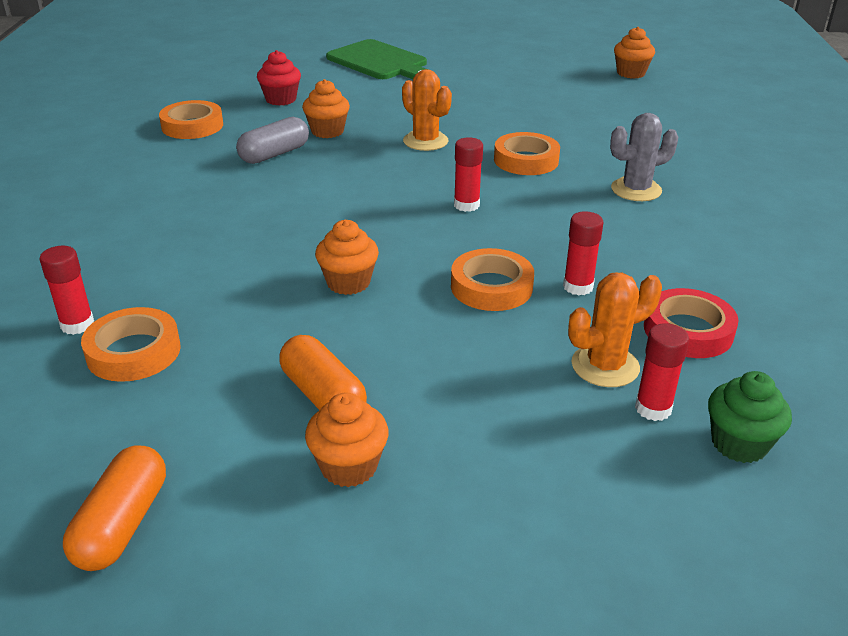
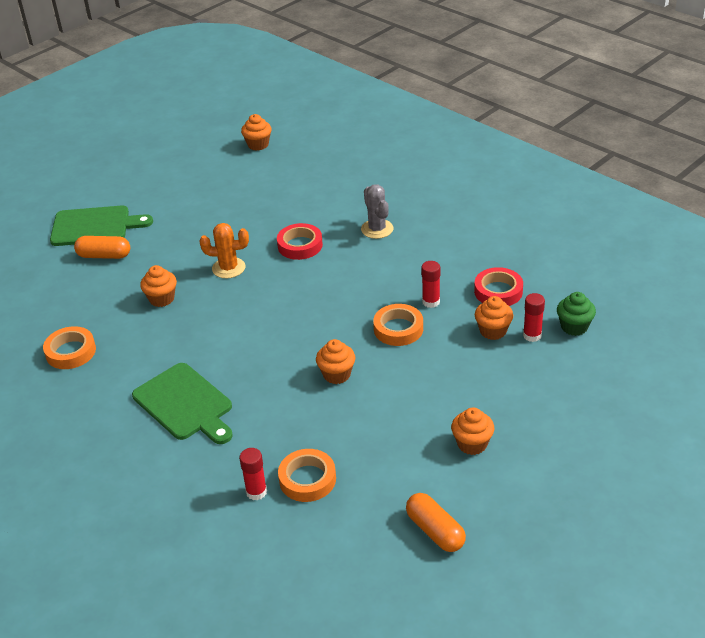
camera: 45 degrees left, 5 degrees up
(182, 213) = (185, 404): none -> green cutting board
(274, 154) = (161, 334): grey capsule -> none
(281, 99) = (88, 296): red cupcake -> none
(323, 395) = (416, 428): orange capsule -> orange capsule (104, 256)
(466, 205) = (317, 293): red glue stick -> none
(526, 160) = (300, 245): orange tape -> red tape
(605, 366) = (493, 331): orange cactus -> orange cupcake
(636, 190) = (377, 229): grey cactus -> grey cactus turned 45 degrees counterclockwise

